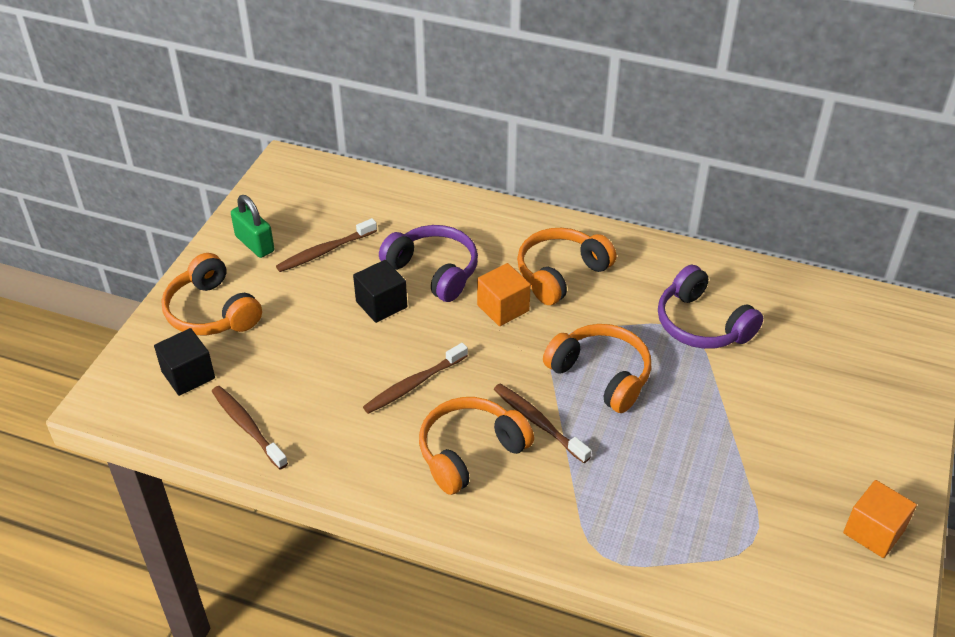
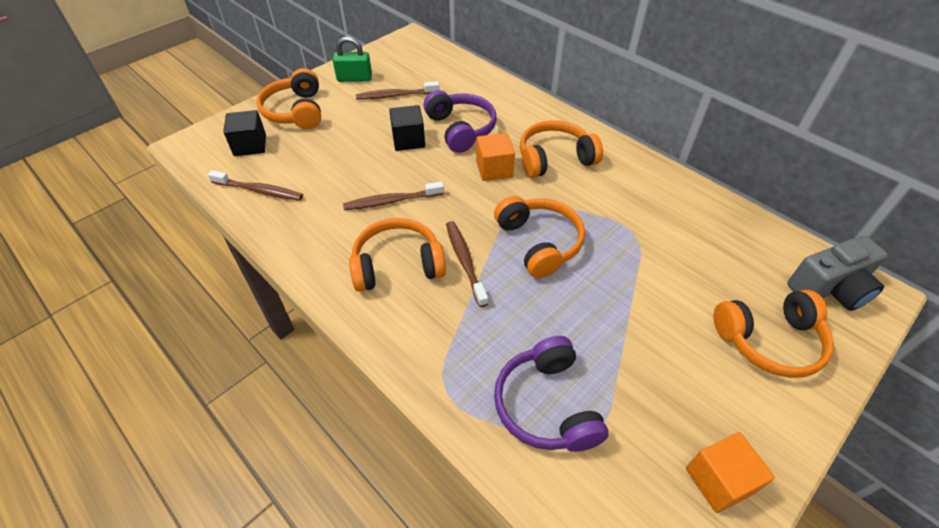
camera: 25 degrees right, 5 degrees up
(247, 426) = (259, 191): brown toothbrush -> brown toothbrush turned 120 degrees clockwise
(255, 244) = (354, 78): green padlock -> green padlock turned 75 degrees counterclockwise
(702, 324) = (650, 231): purple headphones -> purple headphones (546, 405)
(859, 394) = (769, 341): none -> orange headphones
(887, 324) = (830, 288): none -> grey camera

